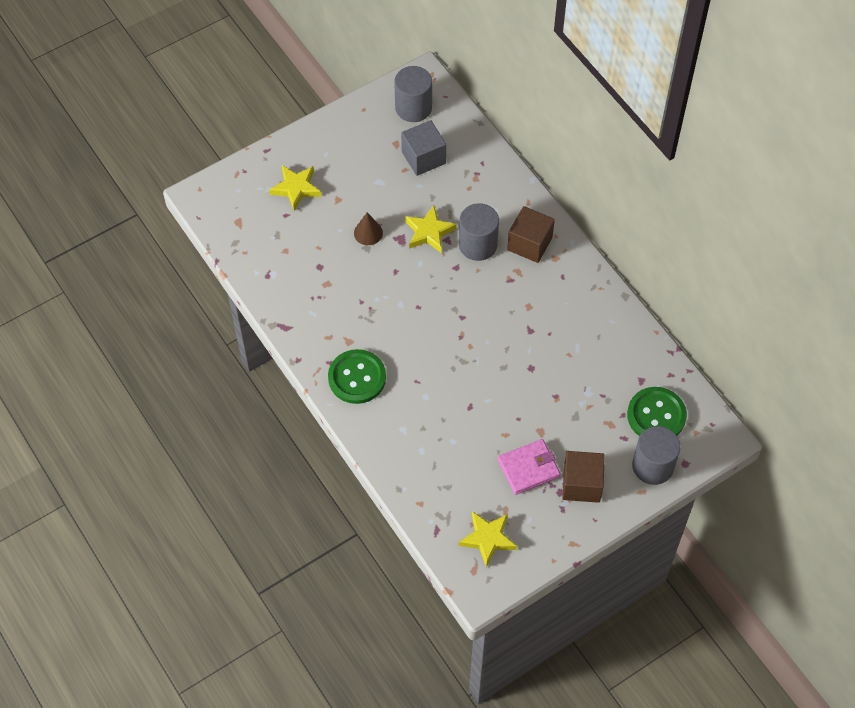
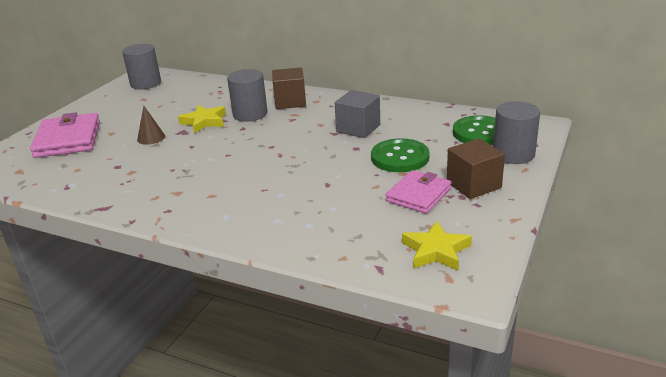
camera: 30 degrees left, 30 degrees down
(296, 188) = (68, 139): yellow star -> pink wallet
(357, 377) = (203, 208): green button -> green button (400, 157)
(423, 157) = (171, 97): grey cube -> grey cube (358, 128)

